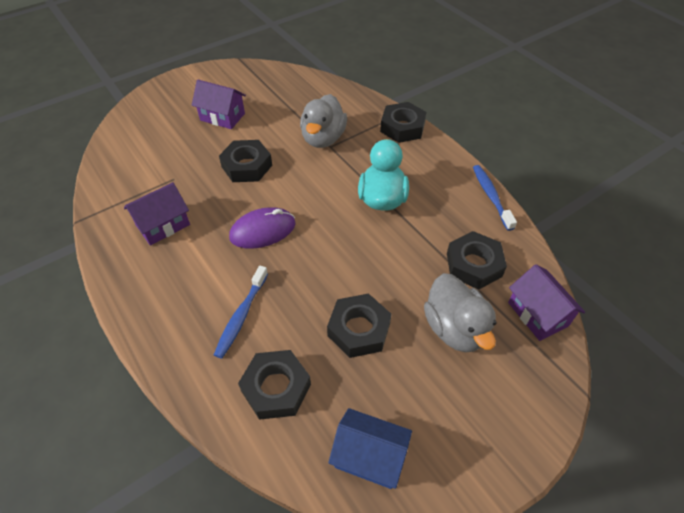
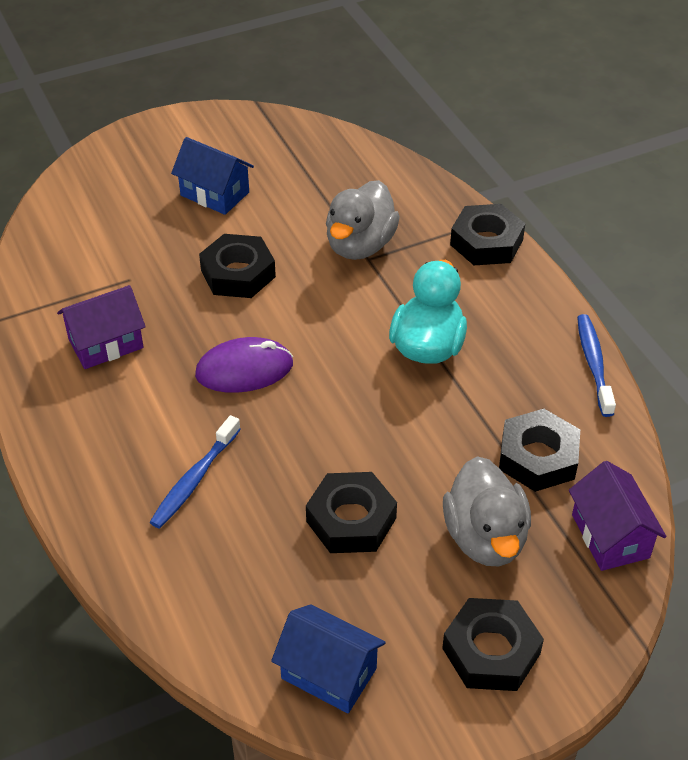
camera: 10 degrees right, 5 degrees down
(222, 117) = (215, 194): purple house -> blue house
(276, 388) = (224, 575): black nut -> black nut (491, 651)

